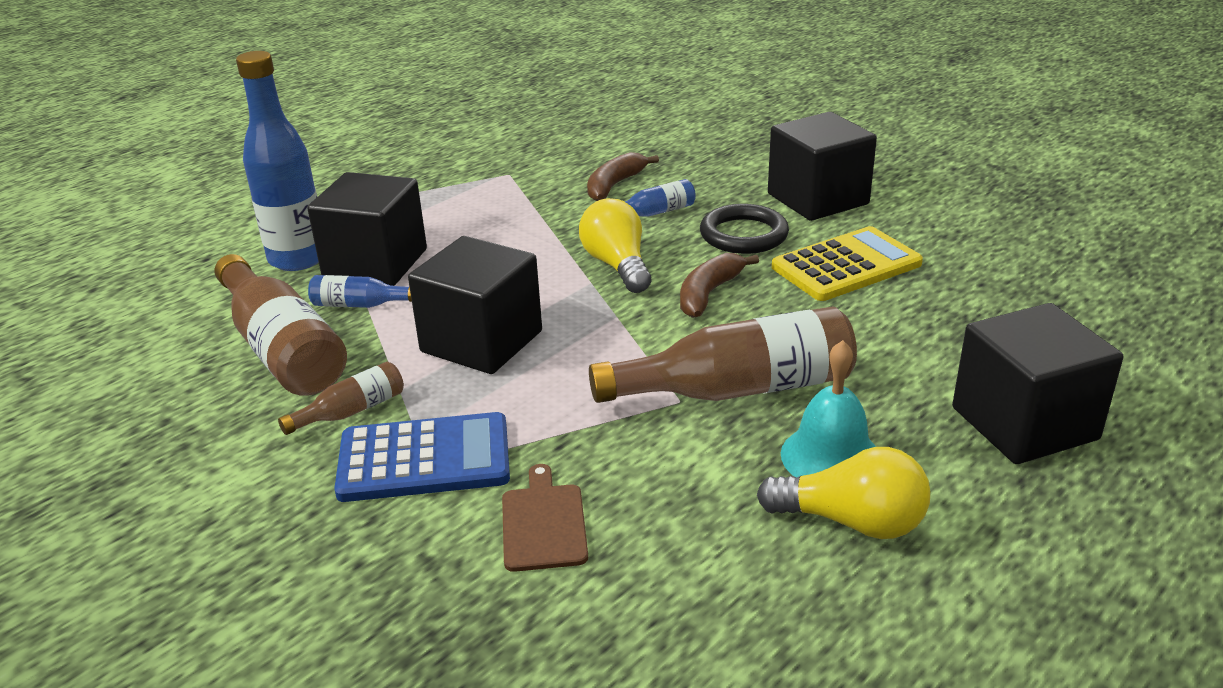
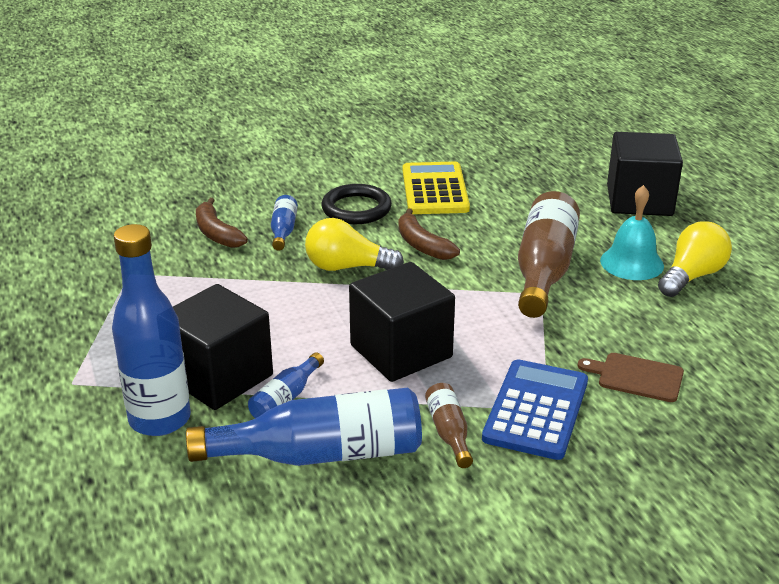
camera: 65 degrees left, 0 degrees up
(282, 349) = (320, 454): brown bottle -> blue bottle
(817, 199) = (337, 169): black cube -> none

